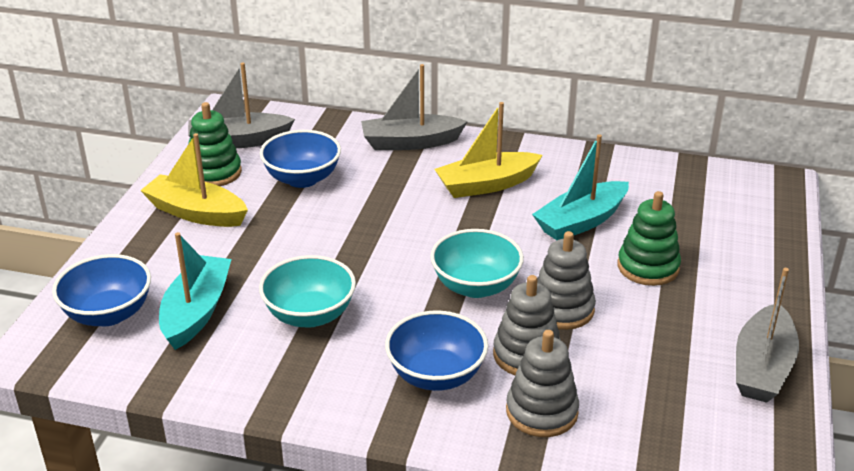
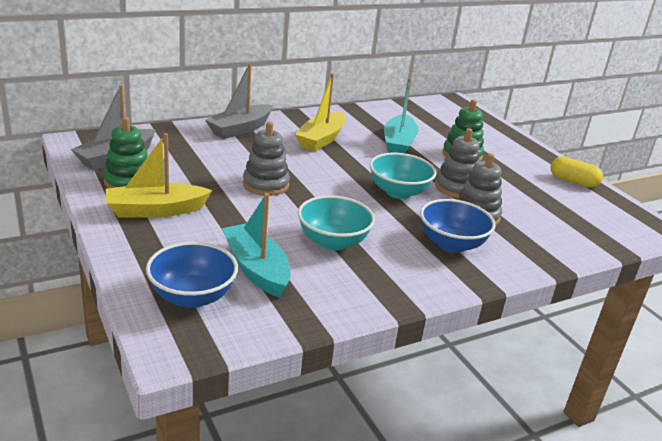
camera: 45 degrees left, 5 degrees down
(302, 179) = (201, 168): blue bowl -> none
(541, 411) = (525, 239): grey stacking toy -> grey stacking toy (266, 184)
(762, 367) = (573, 182): grey boat -> yellow capsule

